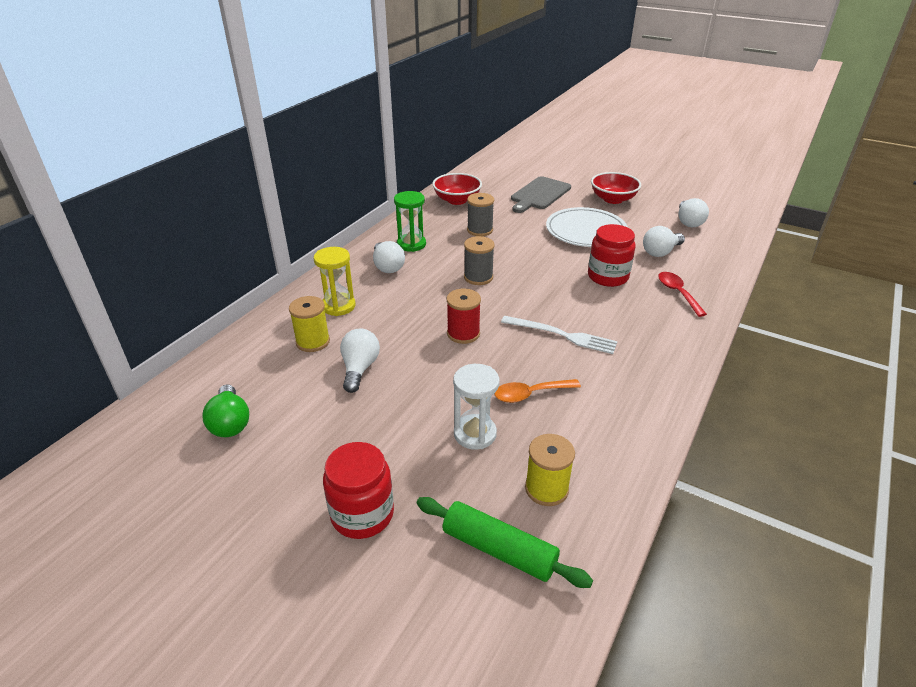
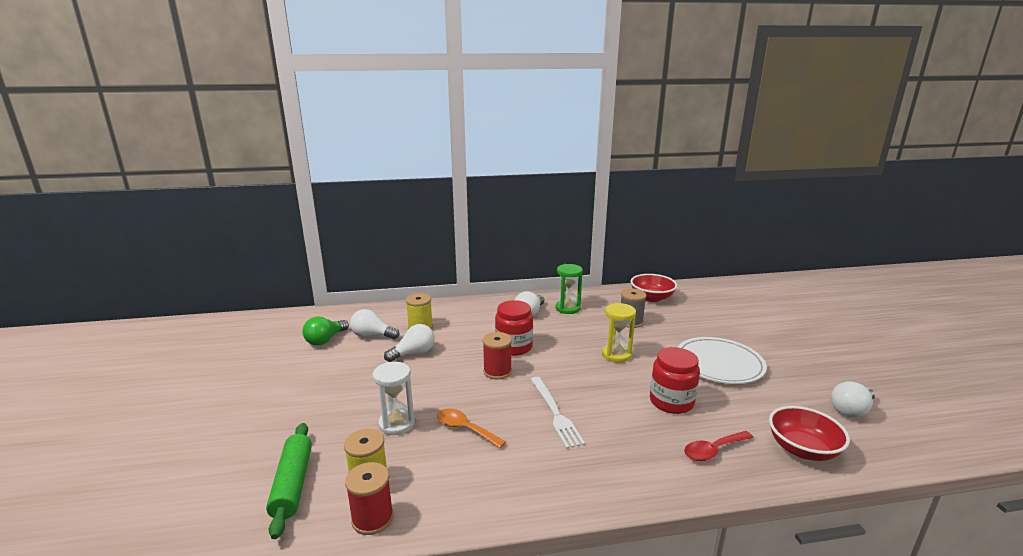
camera: 50 degrees right, 15 degrees down
(338, 306) = (464, 318): yellow hourglass -> yellow hourglass (616, 355)
(362, 514) = (286, 415): red jar -> red jar (514, 347)
(478, 277) = (571, 348): grey spool -> none
(539, 194) = (729, 322): grey cutting board -> none
(602, 507) = (372, 518): none -> red spool
(613, 199) = (798, 355): red bowl -> red bowl (802, 449)
(660, 252) = (763, 414): white light bulb -> white light bulb (372, 336)
(678, 293) = (713, 450): red spoon -> red spoon turned 150 degrees counterclockwise

